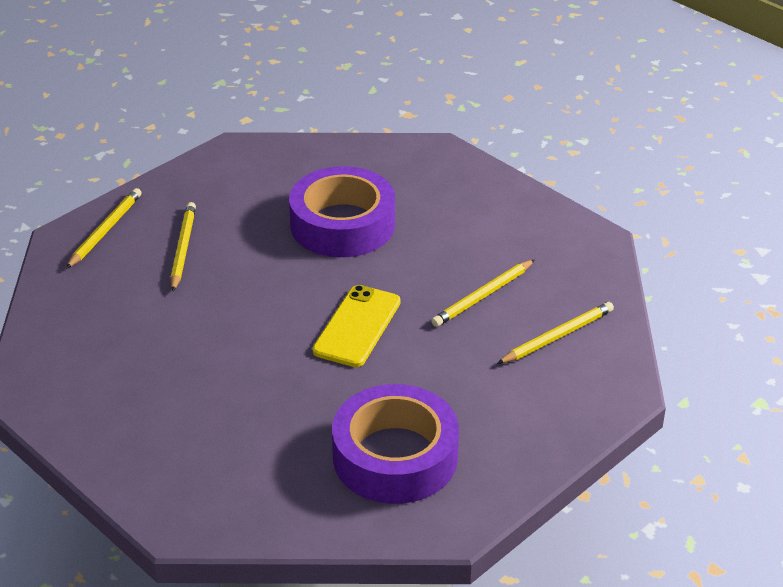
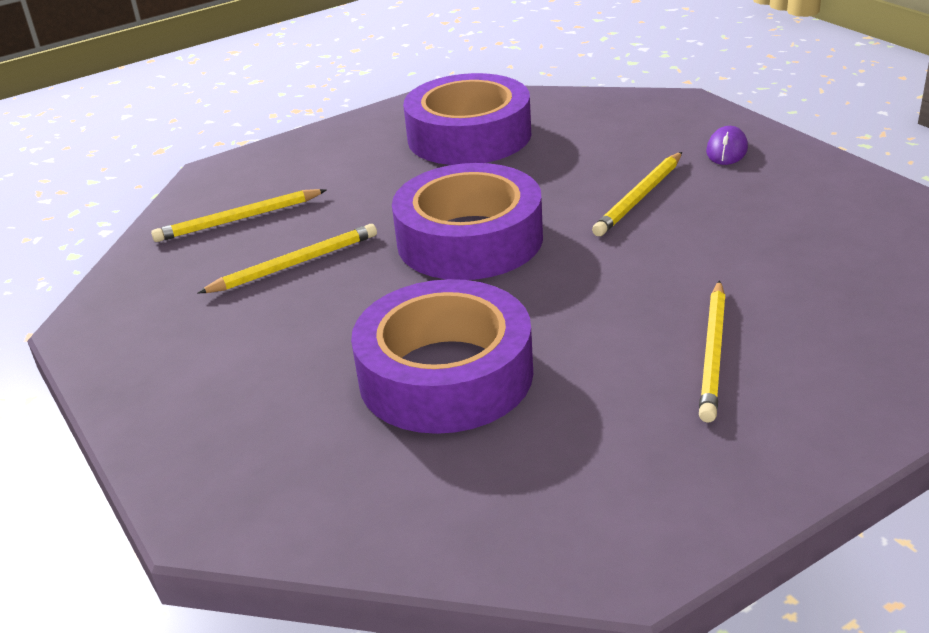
camera: 165 degrees left, 5 degrees down
(105, 230) = (858, 393): yellow pencil -> yellow pencil (639, 197)
(144, 444) = (726, 150): none -> purple mouse
(357, 326) = (470, 239): yellow phone -> purple tape

